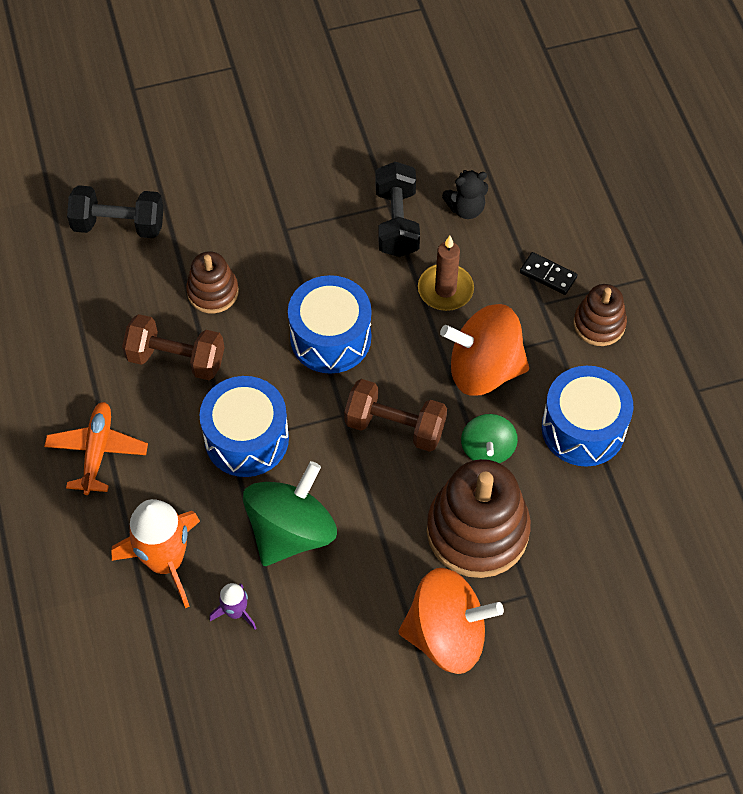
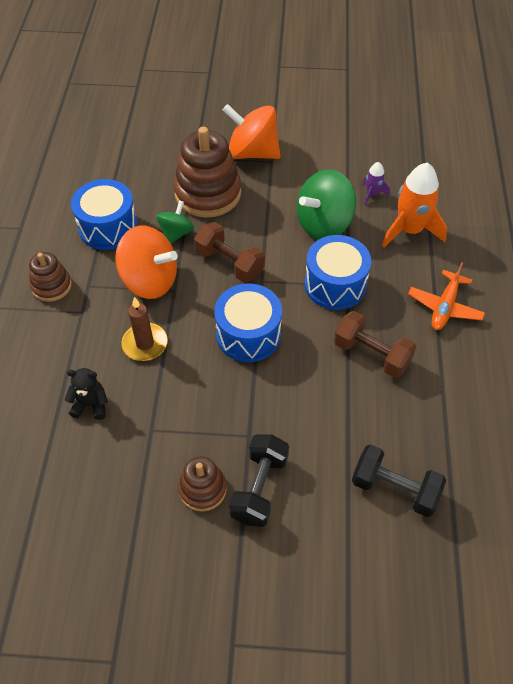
camera: 160 degrees left, 5 degrees down
(213, 292) = (327, 399): brown stacking toy -> brown stacking toy (203, 489)
(397, 222) = (153, 411): black dumbbell -> black dumbbell (259, 488)
(548, 275) = (63, 331): black domino -> none

